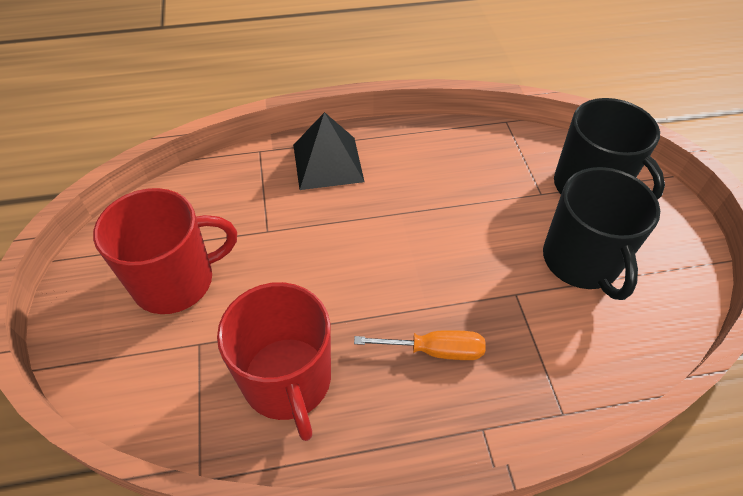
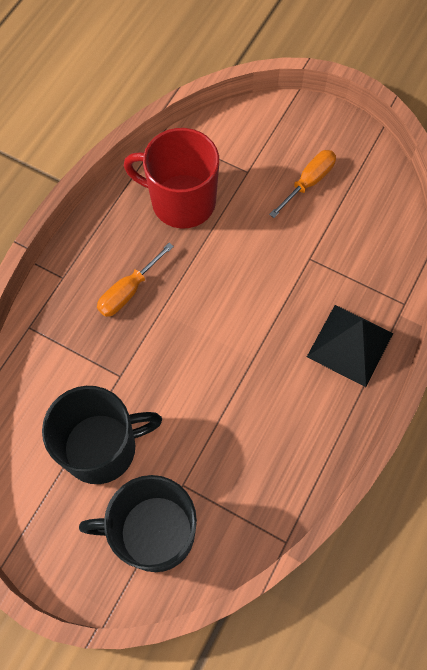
camera: 130 degrees right, 15 degrees up
(176, 281) = (308, 182): red mug -> orange screwdriver
(581, 261) = (102, 447): black mug -> black mug turned 135 degrees clockwise

